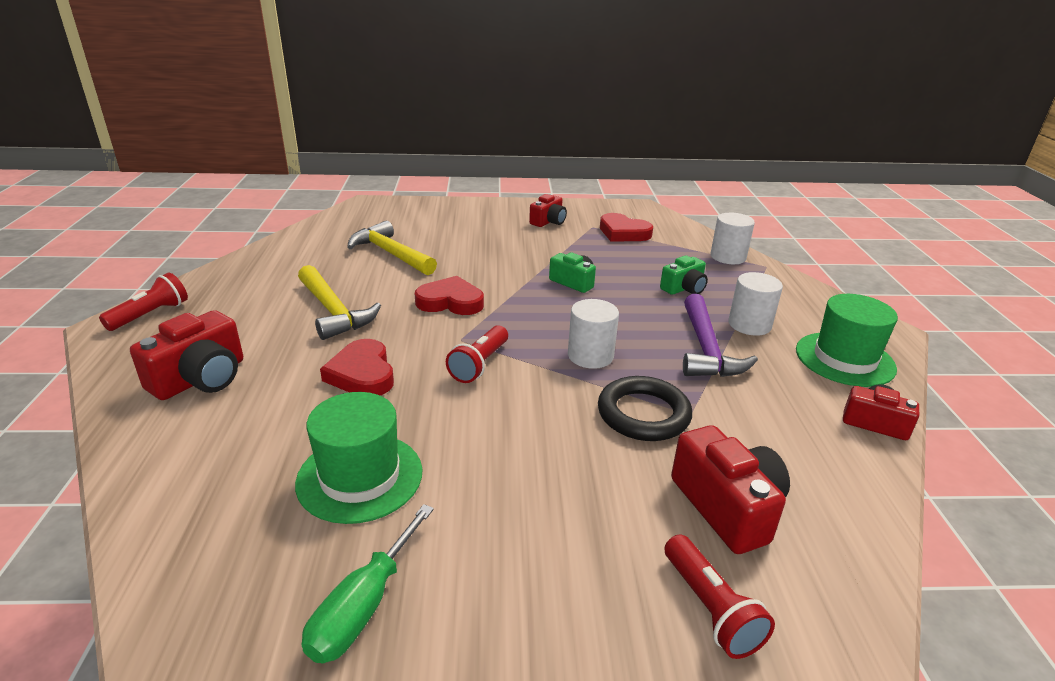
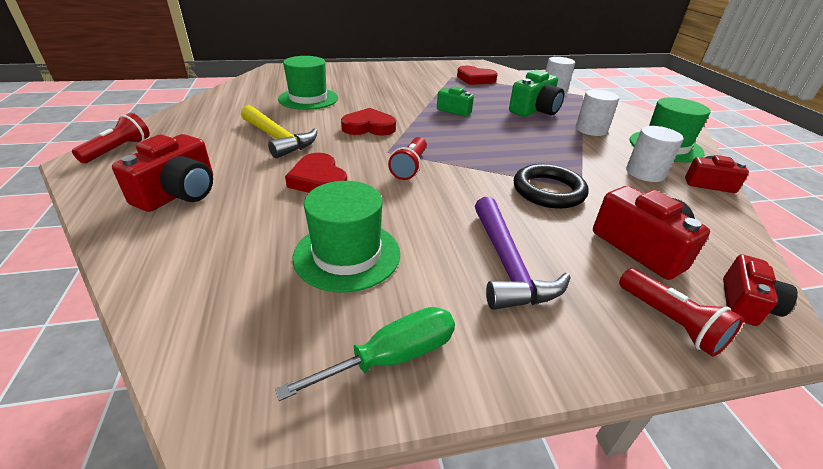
camera: 10 degrees left, 5 degrees up
(364, 606) = (392, 357): green screwdriver -> green screwdriver turned 135 degrees counterclockwise
(390, 253) = (308, 99): yellow hammer -> green hat
(548, 221) = (419, 74): red camera -> red camera (746, 304)
(590, 356) = (490, 156): white cylinder -> white cylinder (645, 173)
(684, 288) = (534, 110): green camera -> green camera, size x1.58
(706, 349) = (570, 146): purple hammer -> purple hammer (507, 265)

